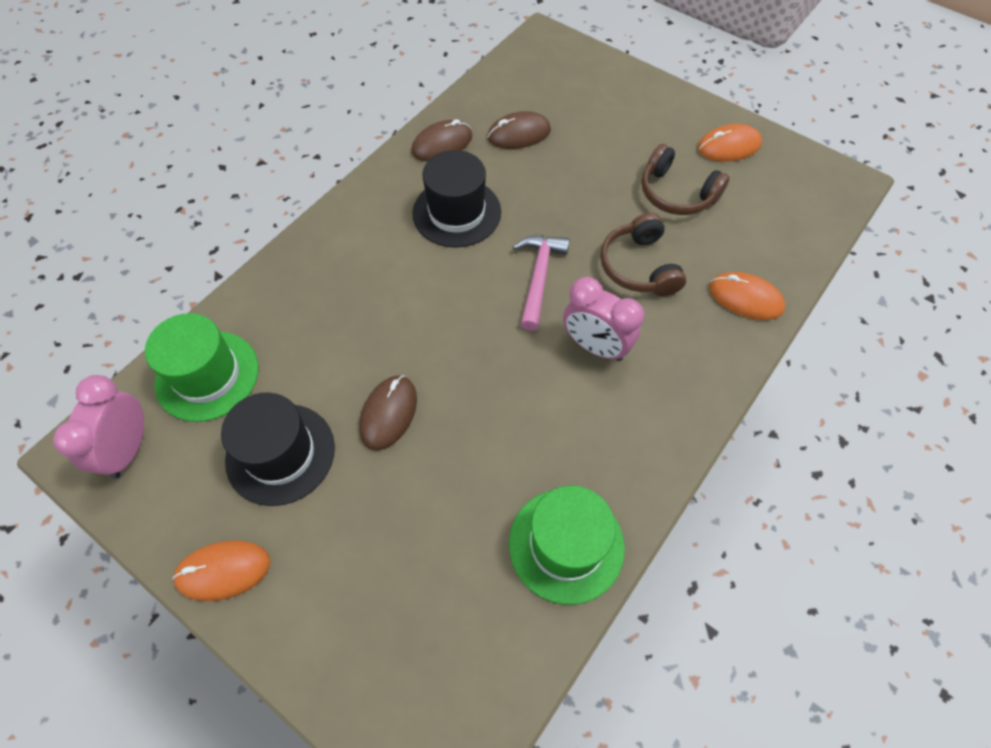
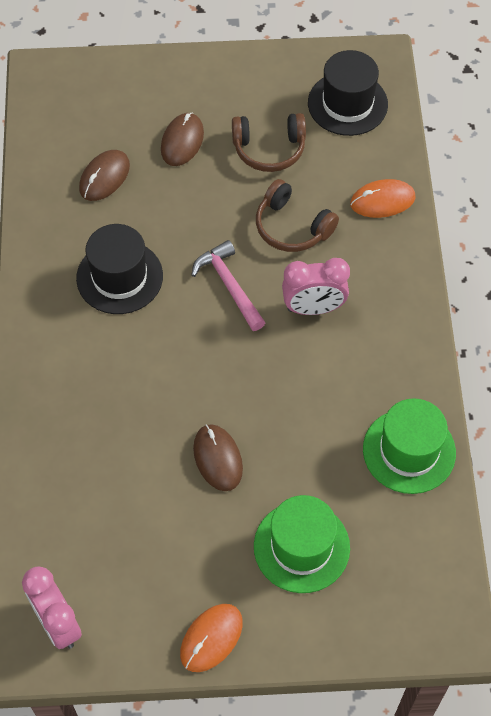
camera: 40 degrees left, 0 degrees up
(207, 375) = (58, 533): green hat -> green hat (301, 547)
(280, 453) = (170, 541): black hat -> black hat (347, 104)
(442, 144) = (50, 227): brown mouse -> brown mouse (182, 141)
(728, 146) = (274, 83): orange mouse -> none

